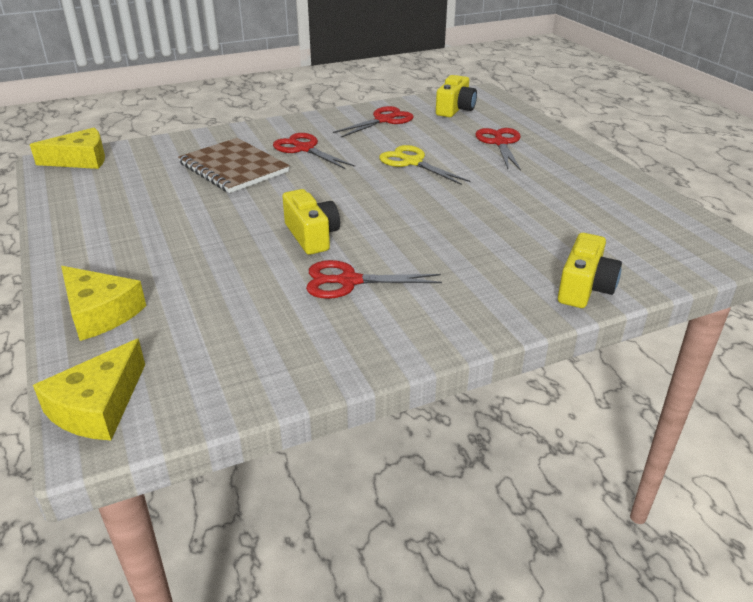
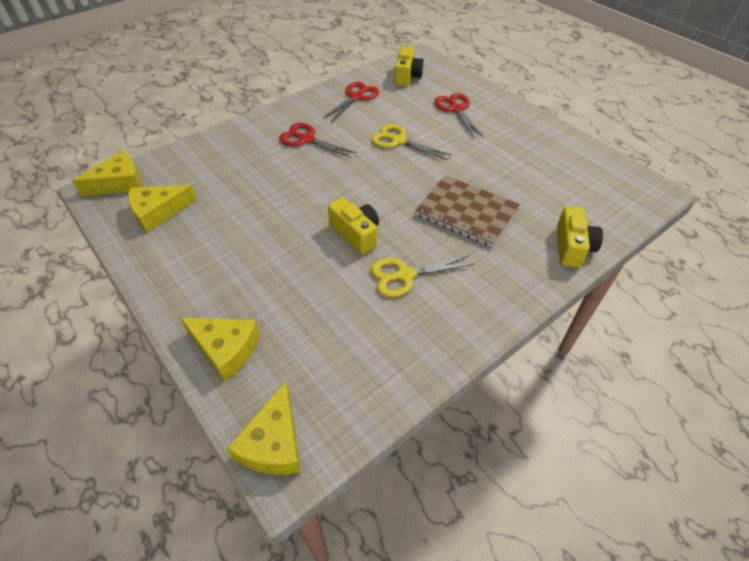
camera: 15 degrees left, 15 degrees up
(105, 188) = (158, 212): none -> yellow cheese
(233, 168) = (258, 170): brown notebook -> brown notebook (466, 212)
(349, 281) = (405, 275): red scissors -> yellow scissors

